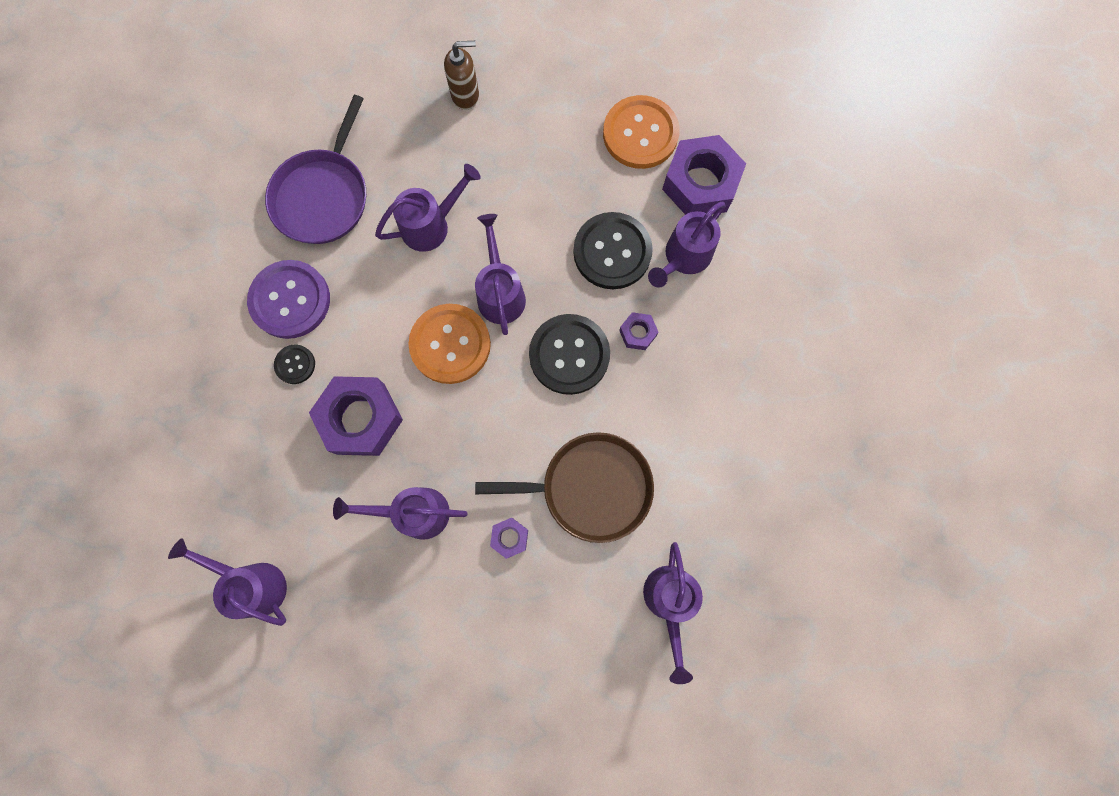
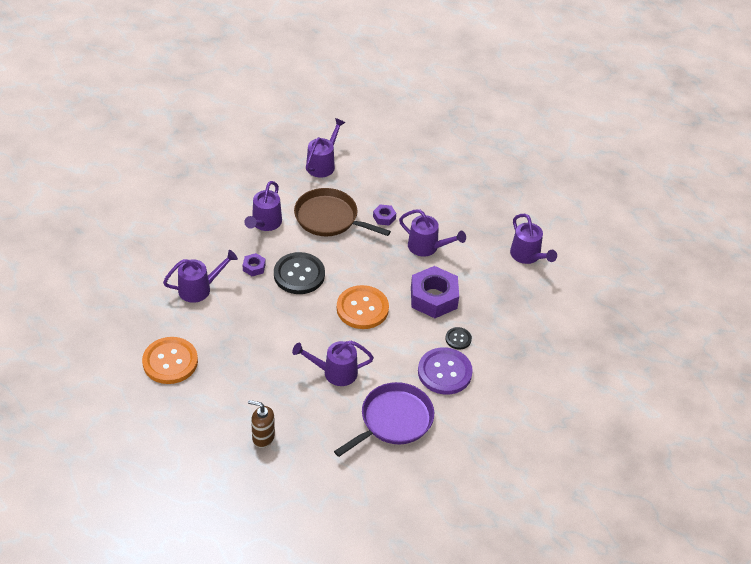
camera: 155 degrees left, 30 degrees down
(500, 292) = (317, 320): purple watering can -> purple watering can (264, 223)
(612, 252) = (237, 310): black button -> none
(700, 183) = (157, 319): purple nut -> none

